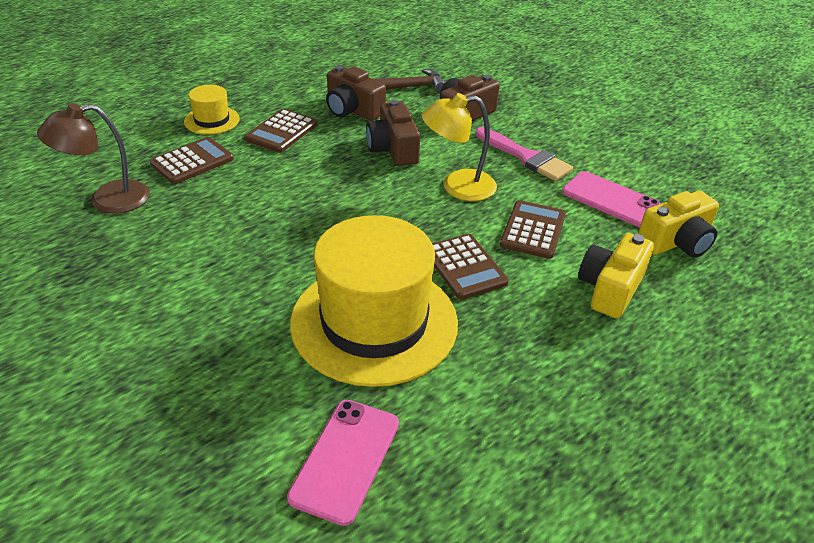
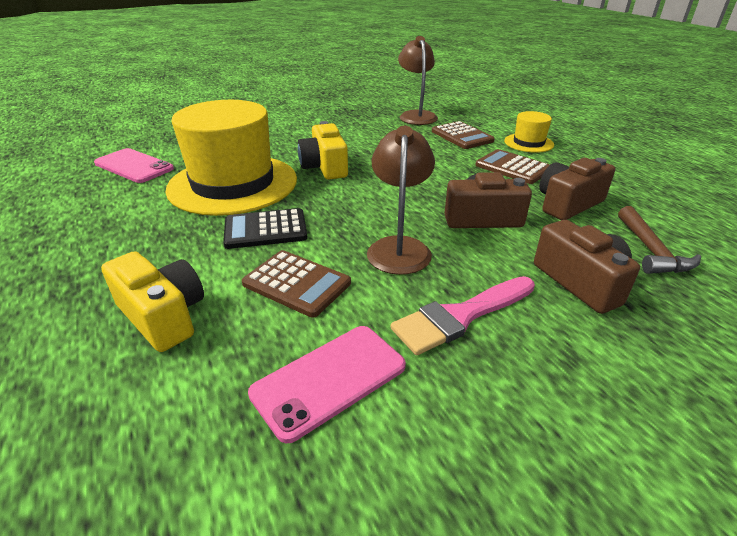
camera: 105 degrees right, 5 degrees down
(457, 186) = (399, 247): yellow lamp -> brown lamp
(464, 267) = (265, 229): brown calculator -> black calculator
(676, 242) = (191, 424): yellow camera -> yellow camera (325, 167)

